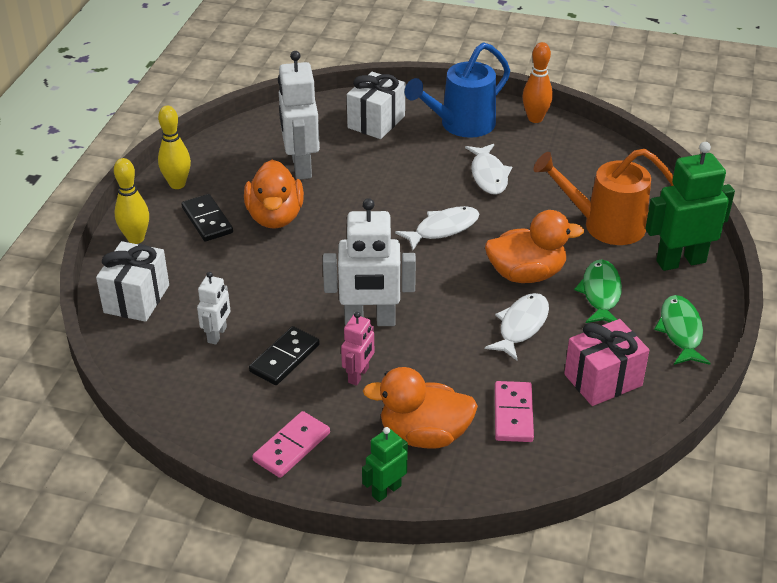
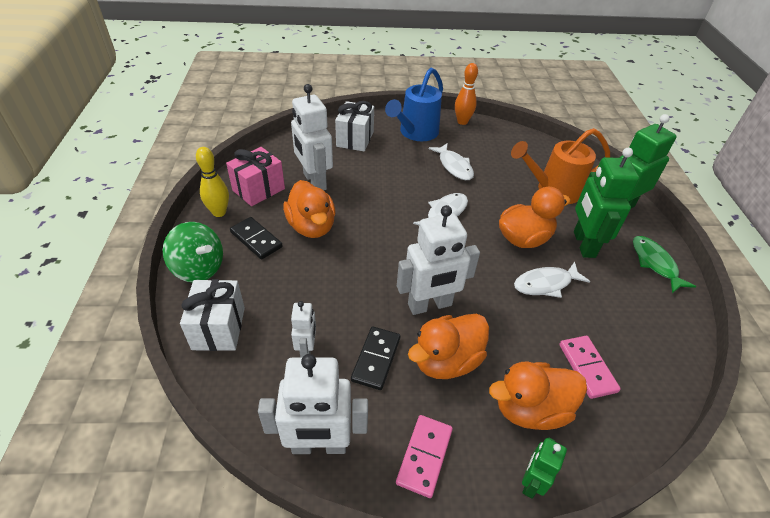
camera: 20 degrees left, 5 degrees up
(136, 238) = (199, 268): yellow bowling pin -> green spinning top
(194, 416) = (319, 445): none -> white robot
(359, 375) = (446, 361): pink robot -> orange duck
(521, 326) = (545, 284): white fish -> white fish turned 120 degrees counterclockwise
(600, 293) = (583, 244): green fish -> green robot
(603, 380) = (631, 318): pink gift -> pink gift (258, 189)

